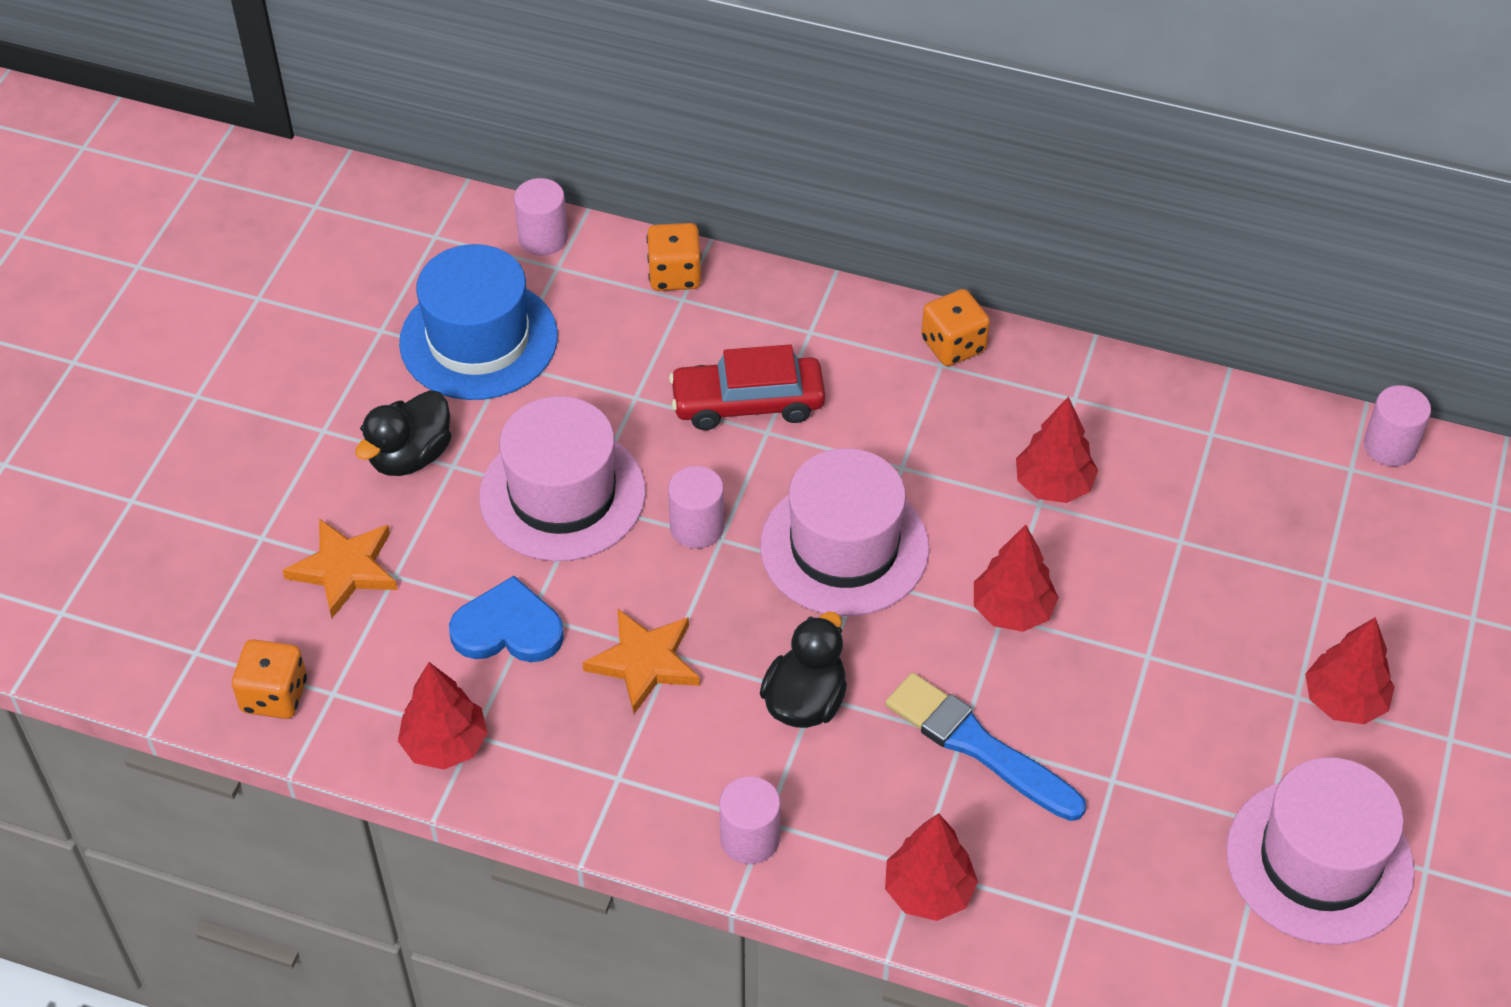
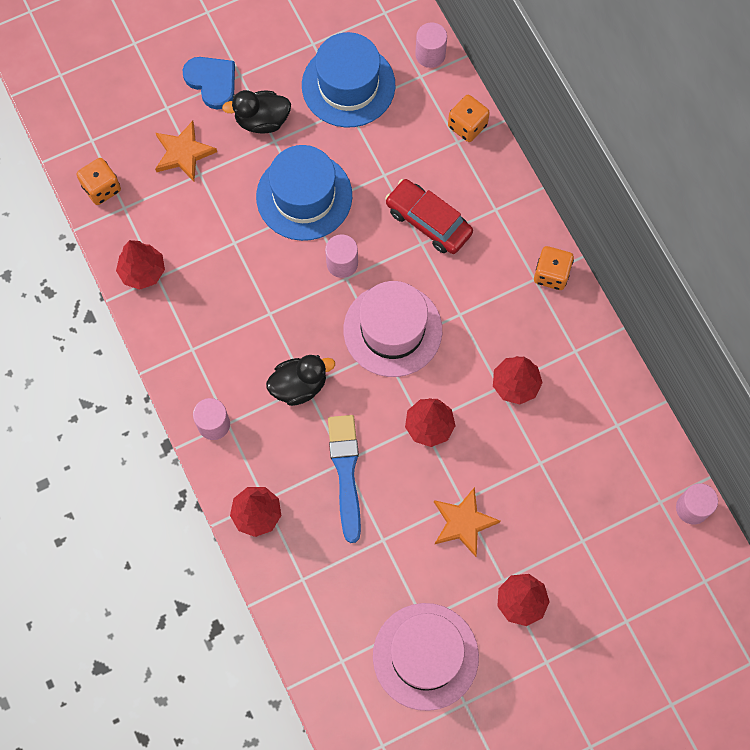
camera: 45 degrees right, 20 degrees up
(508, 628) = (218, 241): blue heart -> blue heart (212, 82)
(562, 494) = (304, 196): pink hat -> blue hat
(644, 662) = (255, 307): orange star -> orange star (463, 522)

